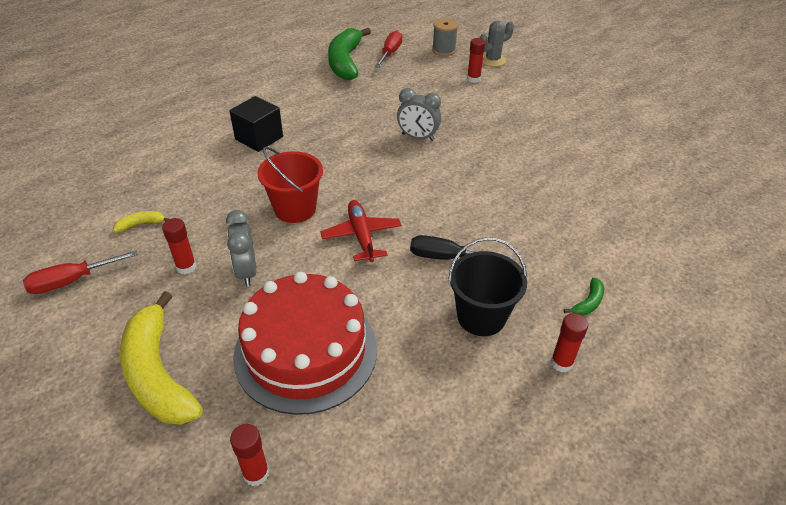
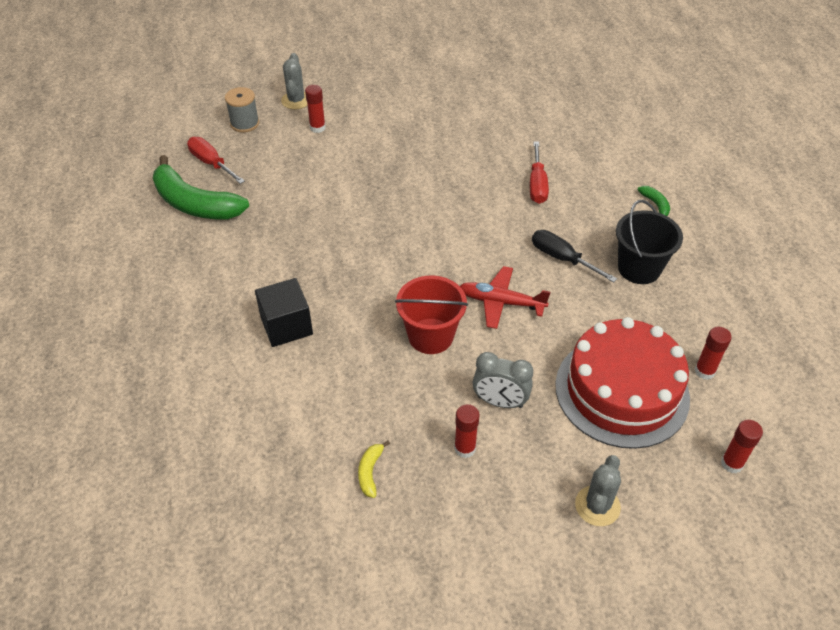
camera: 60 degrees left, 5 degrees up
(72, 281) = (427, 555): red screwdriver -> red screwdriver (537, 184)
(158, 373) = (597, 506): yellow banana -> grey cactus
(418, 137) = (382, 206): grey clock -> none
(447, 257) = (562, 259): black screwdriver -> black screwdriver turned 90 degrees clockwise
(561, 363) = (704, 247): red glue stick -> red glue stick (704, 371)

